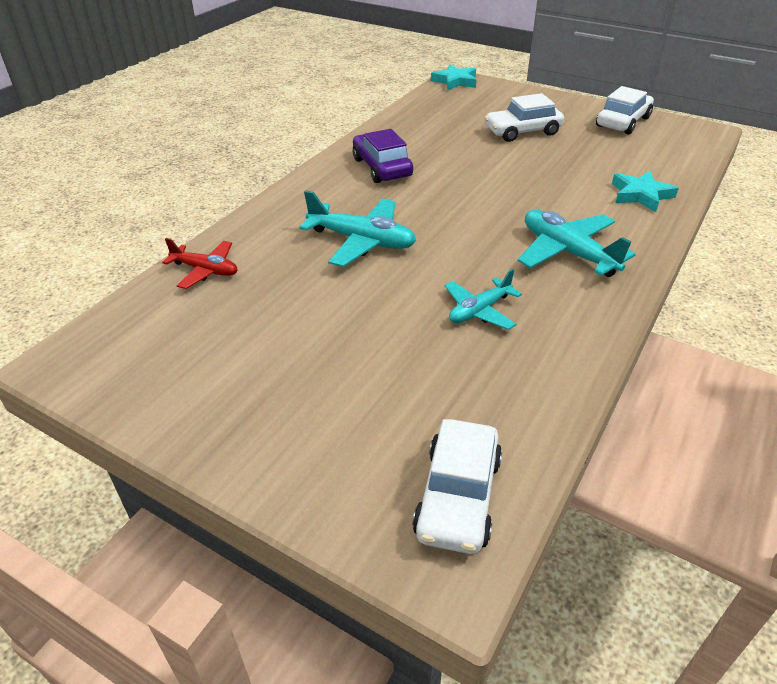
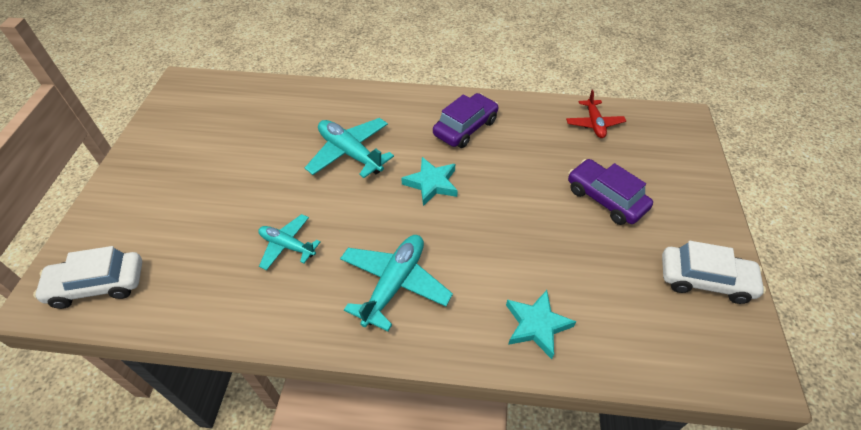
camera: 65 degrees right, 10 degrees up
(205, 270) = (283, 96): red plane -> red plane (594, 123)
(361, 241) = (350, 153): turquoise plane -> turquoise plane turned 135 degrees clockwise
(455, 81) = (677, 120): turquoise star -> turquoise star (431, 183)
(522, 132) = (605, 199): white car -> purple car

